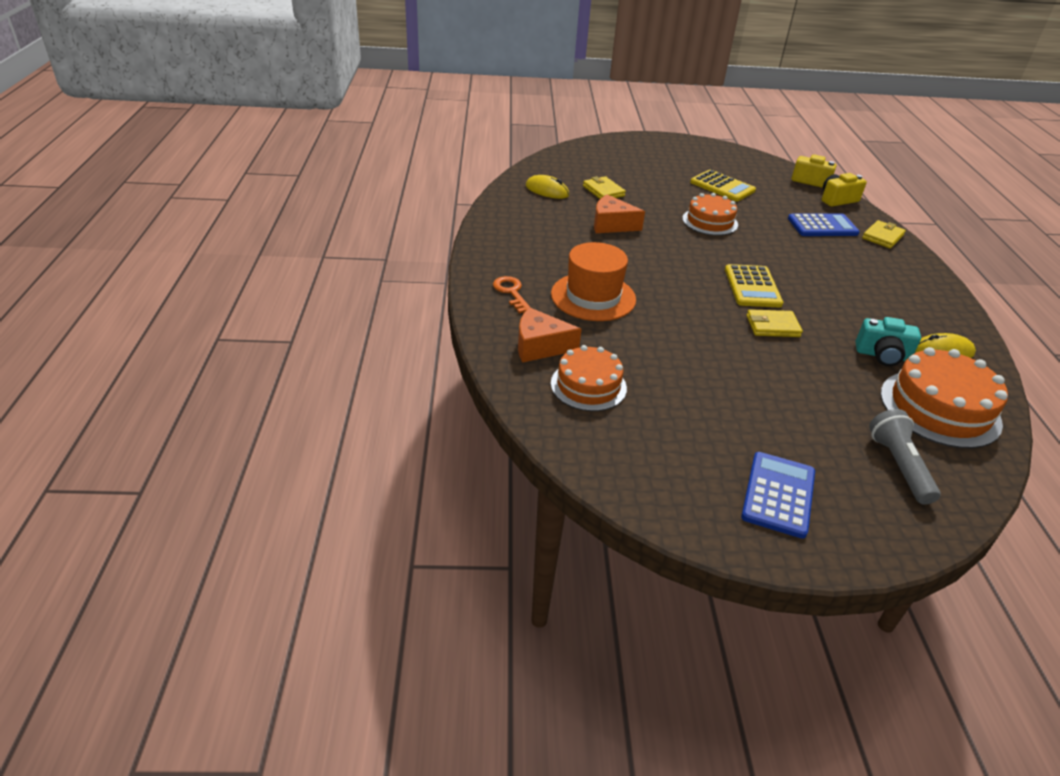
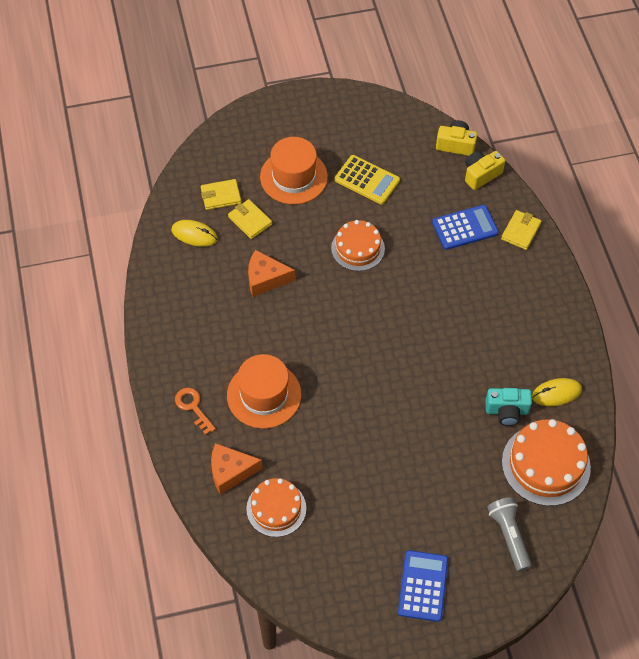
camera: 10 degrees left, 20 degrees up
(651, 175) = (293, 177): none -> orange hat
(752, 287) = (400, 344): yellow calculator -> none
(772, 326) = (418, 396): yellow wallet -> yellow wallet (221, 196)

